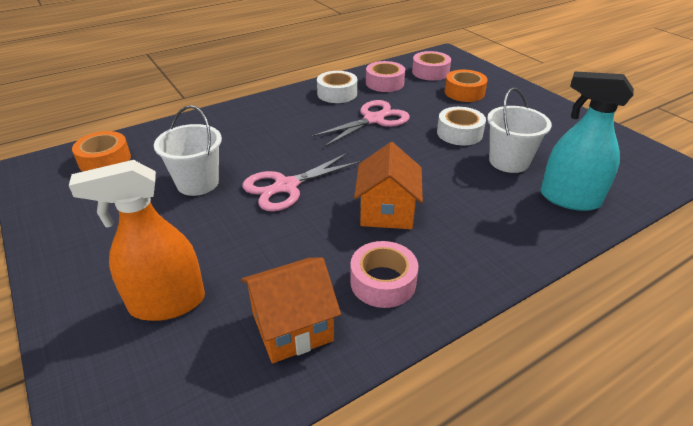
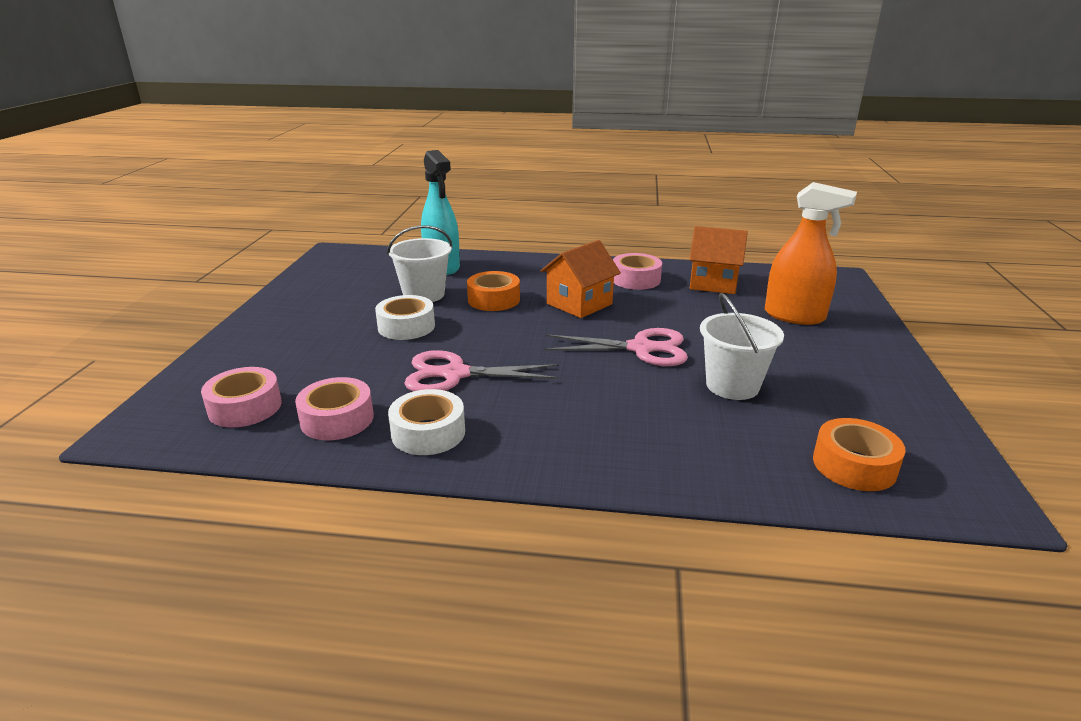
camera: 140 degrees left, 10 degrees down
(464, 92) = (292, 360): orange tape -> orange tape (494, 299)

